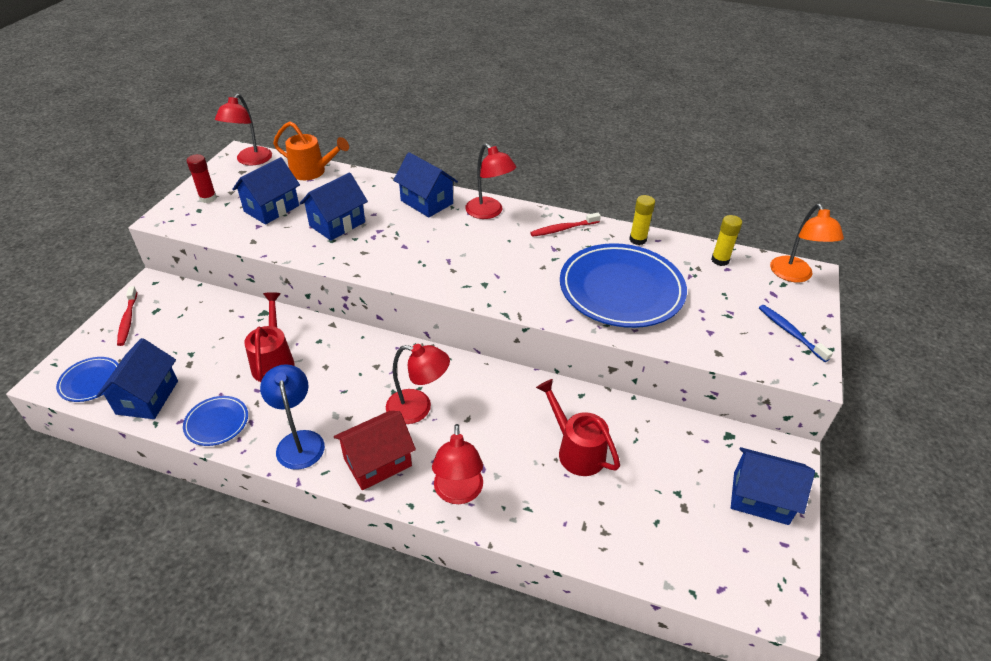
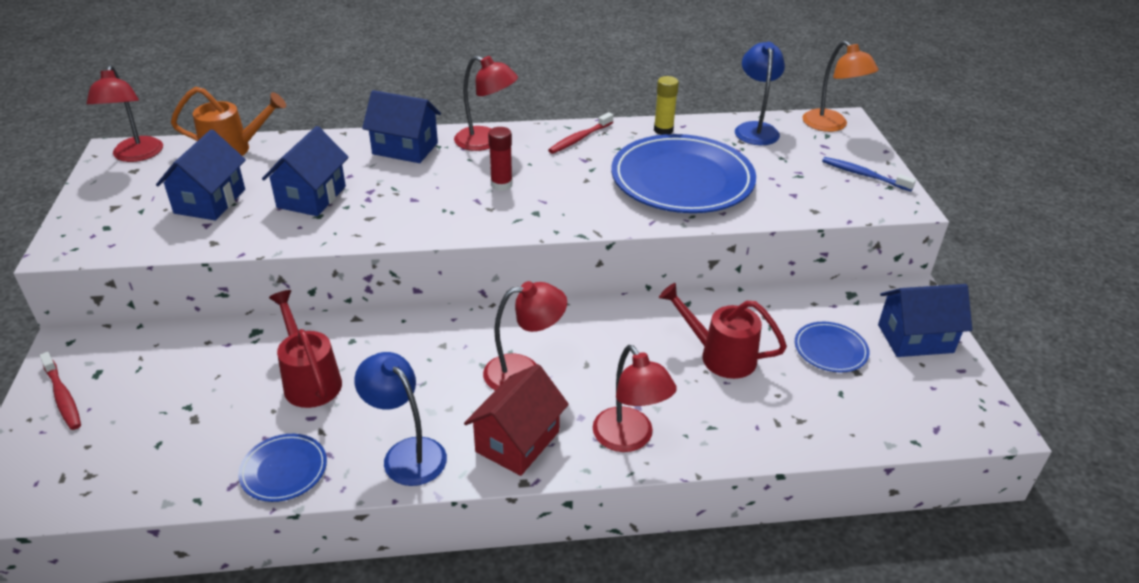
camera: 25 degrees left, 5 degrees down
(91, 381) = (61, 484): blue plate -> blue plate (830, 350)
(147, 397) = (163, 475): blue house -> none
(208, 198) = (109, 211): red glue stick -> red glue stick (501, 184)
(720, 260) = (755, 129): yellow glue stick -> blue lamp

